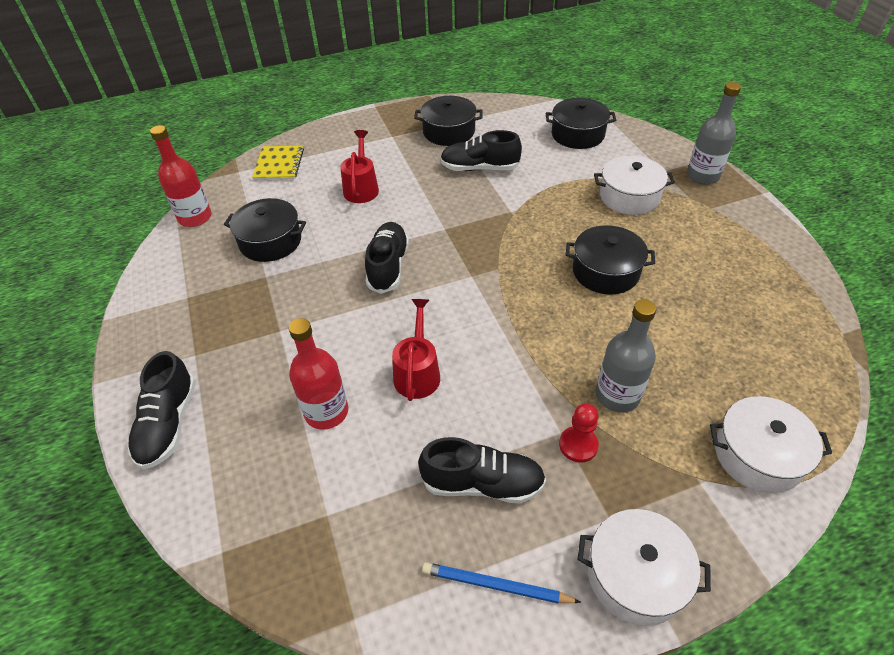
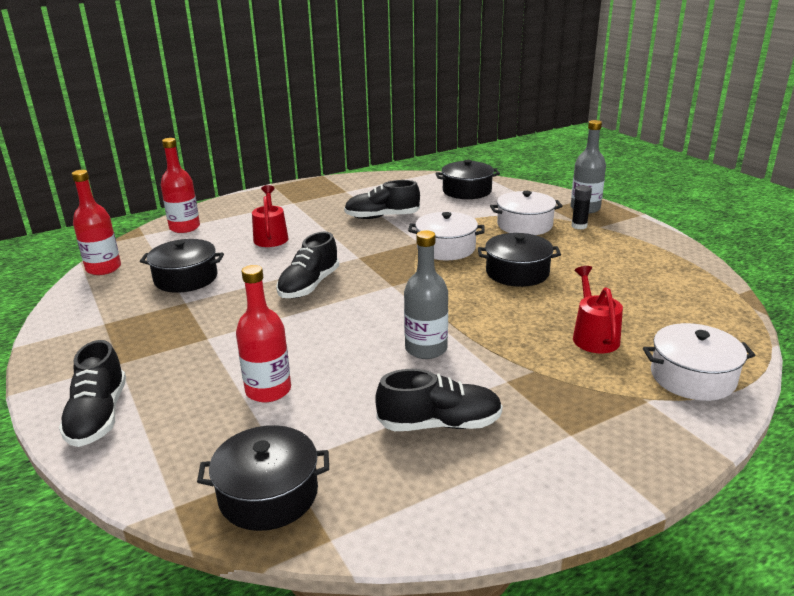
camera: 10 degrees left, 20 degrees down
(279, 164) = (184, 227): yellow notebook -> red bottle
(388, 266) = (309, 285): black shoe -> black shoe turned 150 degrees counterclockwise
(417, 372) = (355, 353): red watering can -> red watering can (593, 336)
(449, 132) = (347, 196): black pot -> black pot (268, 494)
(496, 586) = (473, 496): blue pencil -> none
(578, 445) = (525, 388): red pawn -> none
(617, 395) = (552, 351): grey bottle -> grey bottle (426, 349)
(635, 575) = (607, 471): white pot -> white pot (446, 248)
(689, 204) = (579, 226): none -> black glue stick

